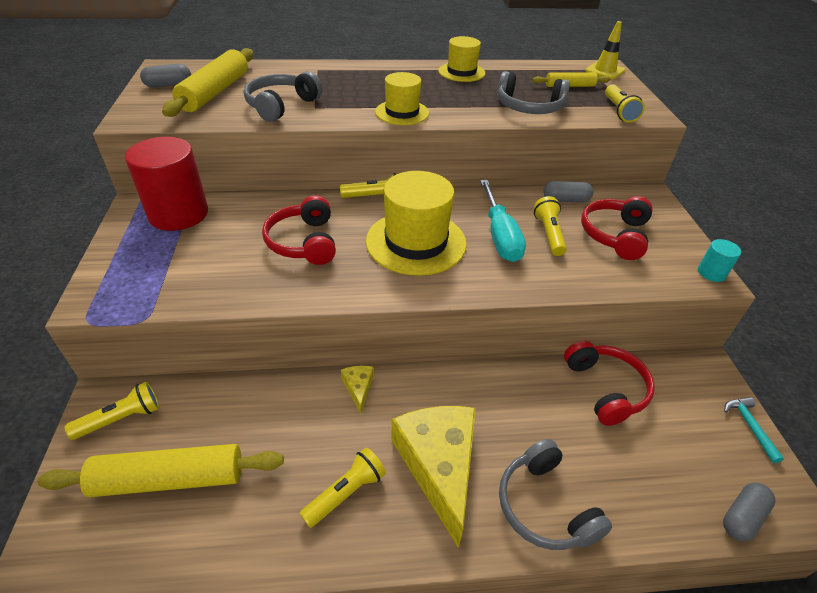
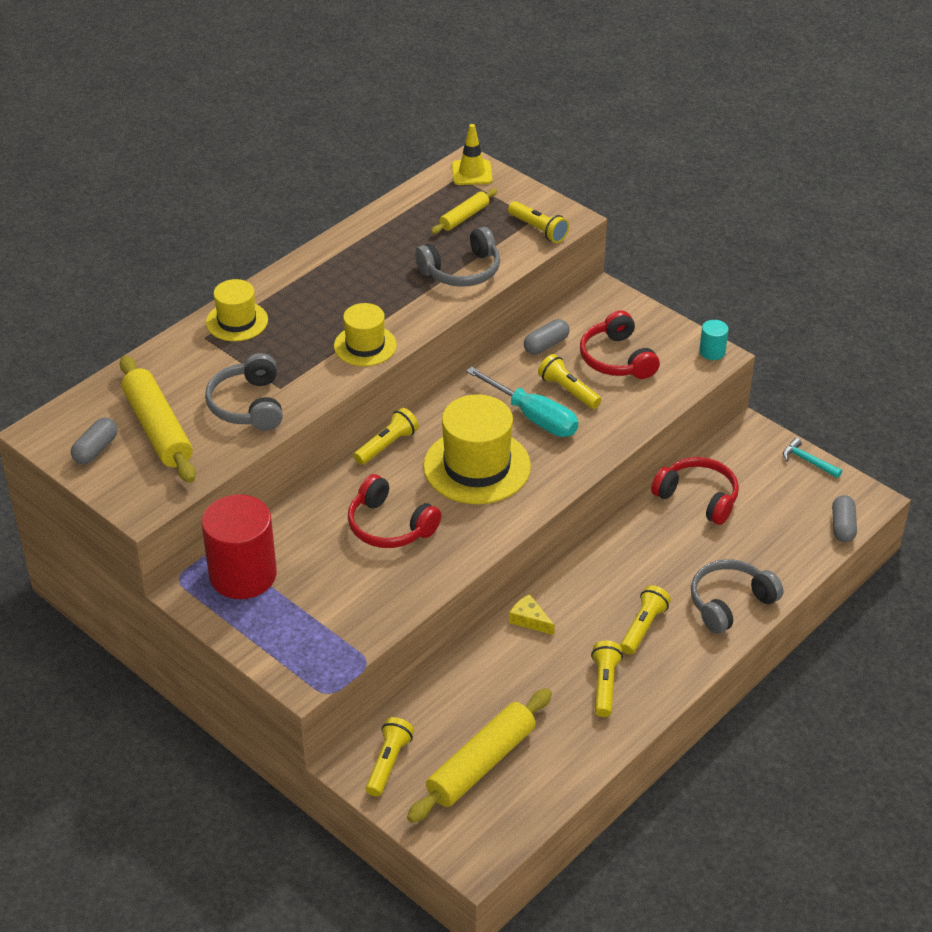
camera: 40 degrees left, 0 degrees up
(439, 465) = (643, 627): yellow cheese -> yellow flashlight
(461, 72) = (346, 255): yellow hat -> yellow hat (237, 321)
(544, 506) = (730, 603): grey headphones -> grey headphones turned 120 degrees clockwise

